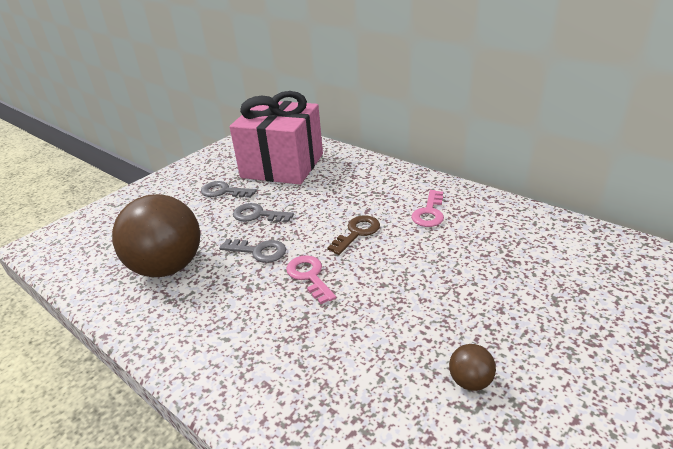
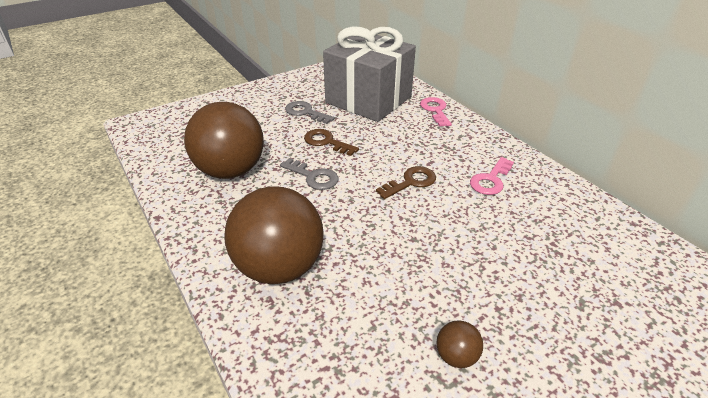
camera: 15 degrees right, 5 degrees up
(257, 215) = (326, 142): grey key -> brown key
(262, 349) = (279, 267): none -> brown ball
(282, 166) = (368, 100): pink gift -> grey gift
(309, 276) = (349, 212): pink key -> pink key (435, 110)

